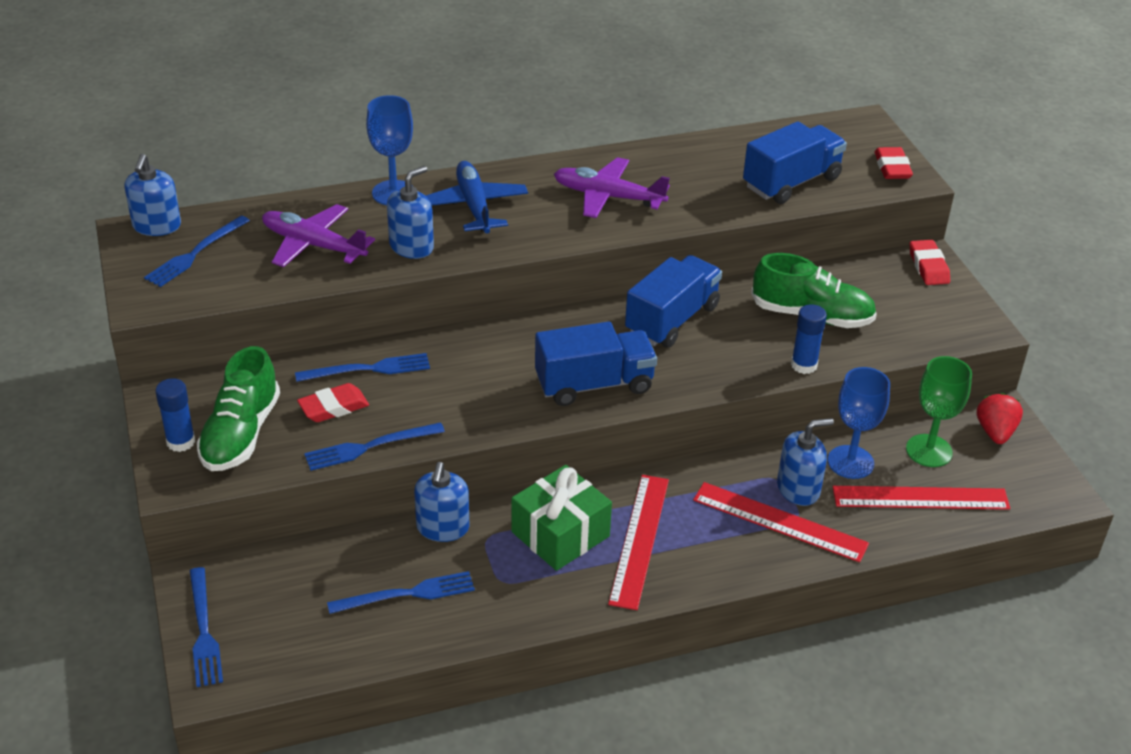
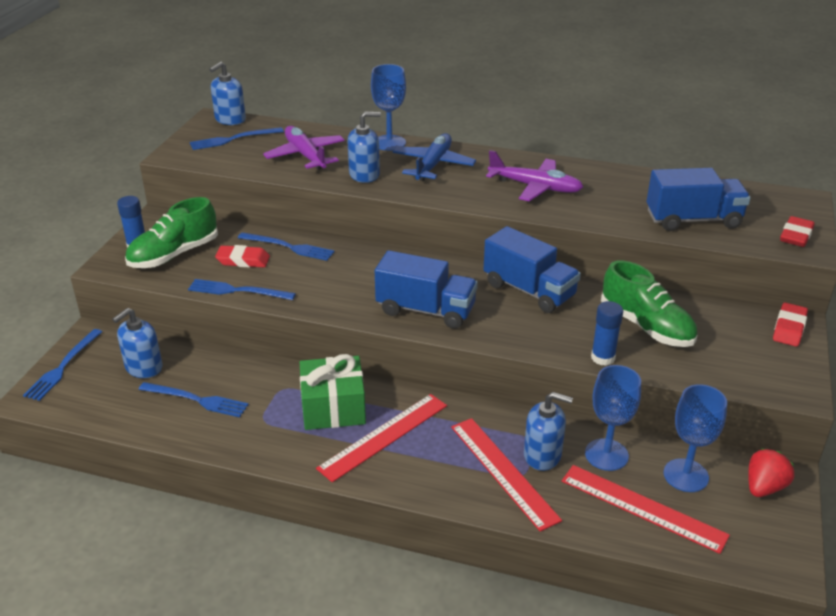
camera: 35 degrees right, 5 degrees down
(442, 527) = (262, 370): blue soap dispenser -> blue soap dispenser (143, 367)
(608, 197) = (535, 187): purple plane -> purple plane turned 150 degrees clockwise
(672, 320) = (529, 290): blue truck -> blue truck turned 60 degrees clockwise
(929, 451) = (686, 475): green goblet -> blue goblet

